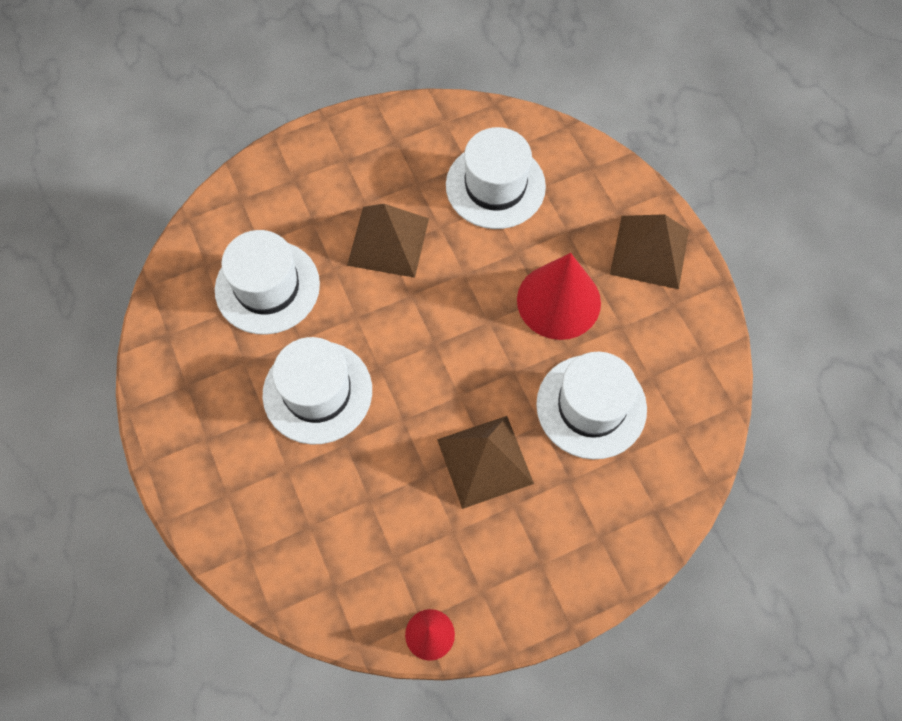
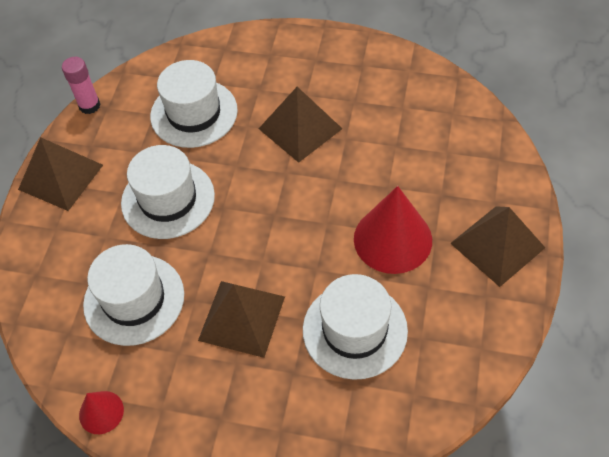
camera: 40 degrees right, 10 degrees down
(145, 343) = (89, 106): none -> pink glue stick
(183, 438) = (61, 177): none -> brown pyramid
(495, 186) = (411, 132): white hat -> white hat (134, 299)

